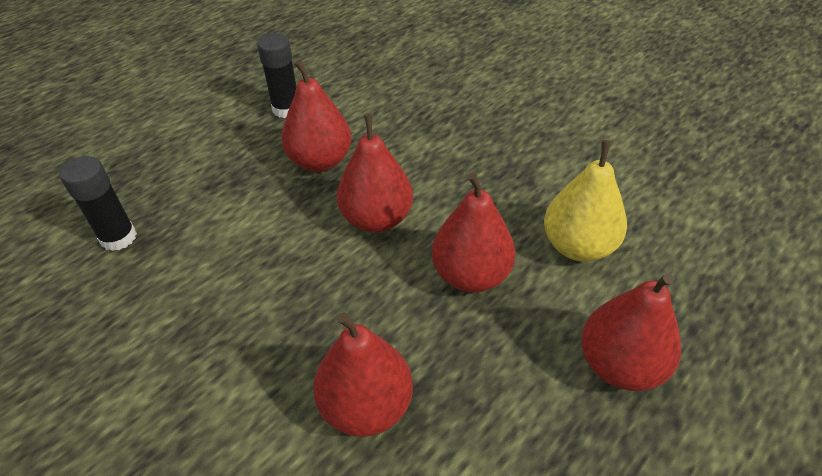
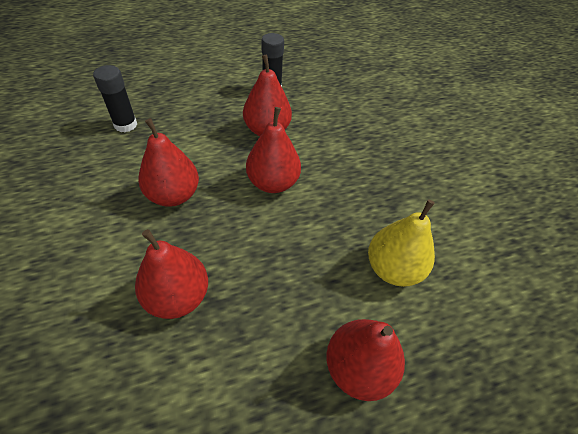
camera: 25 degrees right, 5 degrees up
(471, 275) = (304, 249): red pear -> red pear (173, 195)

